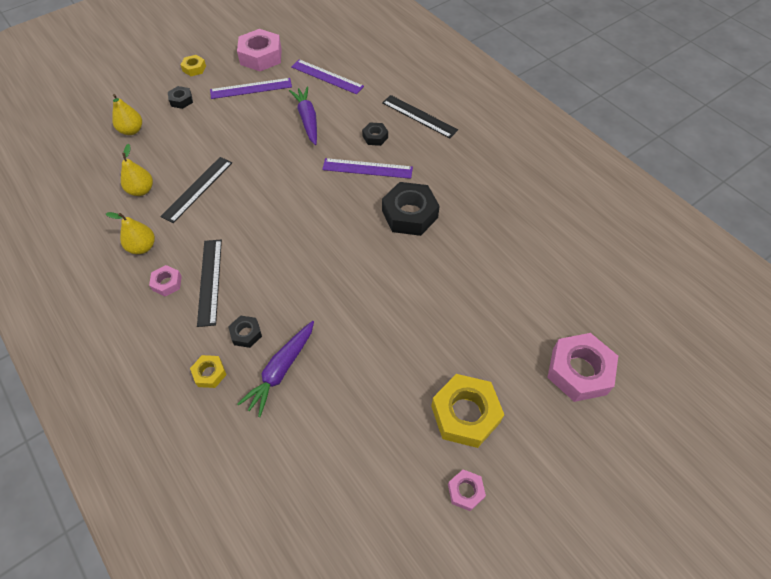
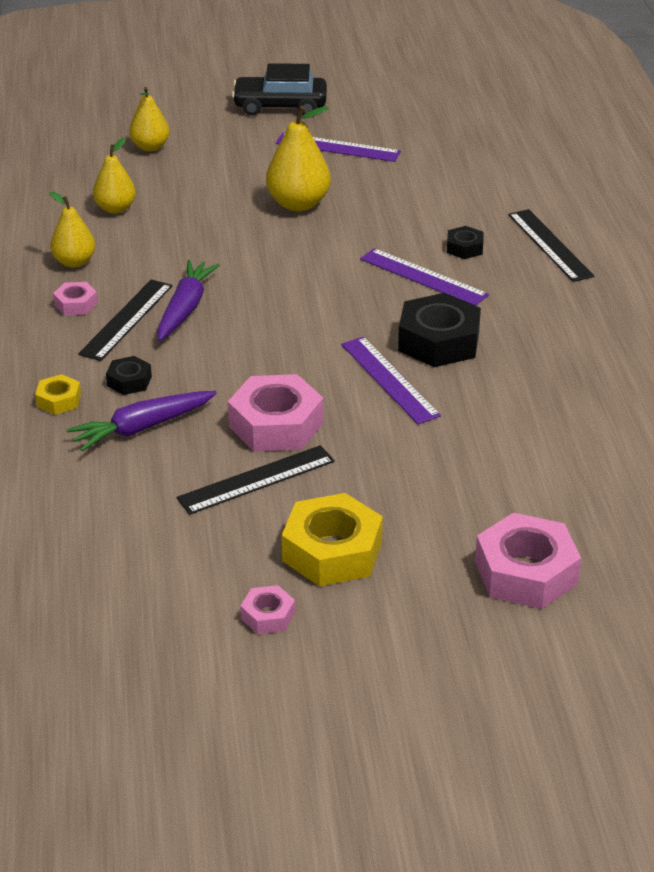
camera: 30 degrees right, 20 degrees down
(181, 100) = (236, 134): black nut -> none
(194, 68) = (280, 106): yellow nut -> black car
(197, 189) = (184, 228): black ruler -> black ruler (256, 480)
(256, 141) = (298, 204): none -> yellow pear
(261, 56) = (381, 117): pink nut -> pink nut (276, 424)
(307, 119) = (386, 202): purple carrot -> purple carrot (185, 308)
(327, 76) = (454, 164): purple ruler -> purple ruler (389, 379)

